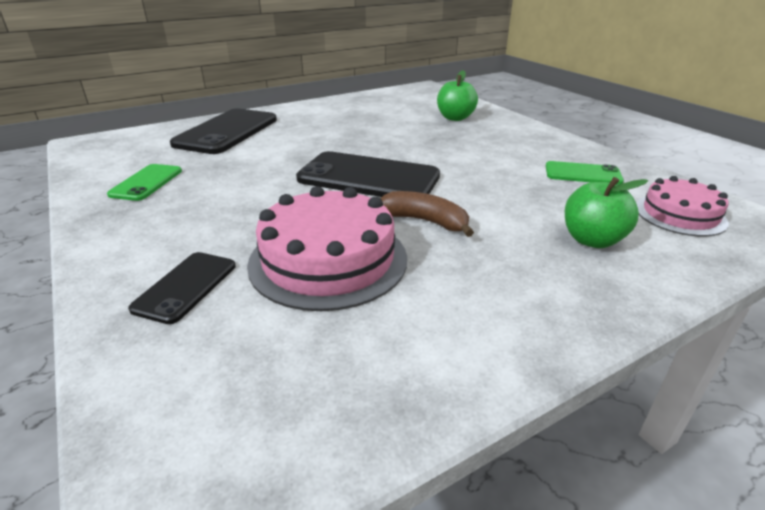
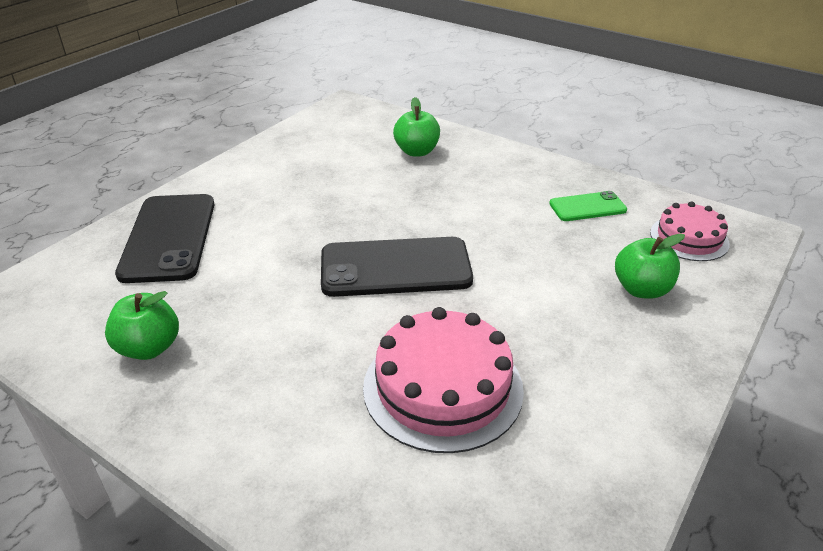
camera: 25 degrees left, 5 degrees up
(146, 182) = (149, 348): green phone -> green apple
(186, 287) = (336, 467): black phone -> none
(425, 221) = (493, 311): brown banana -> none

